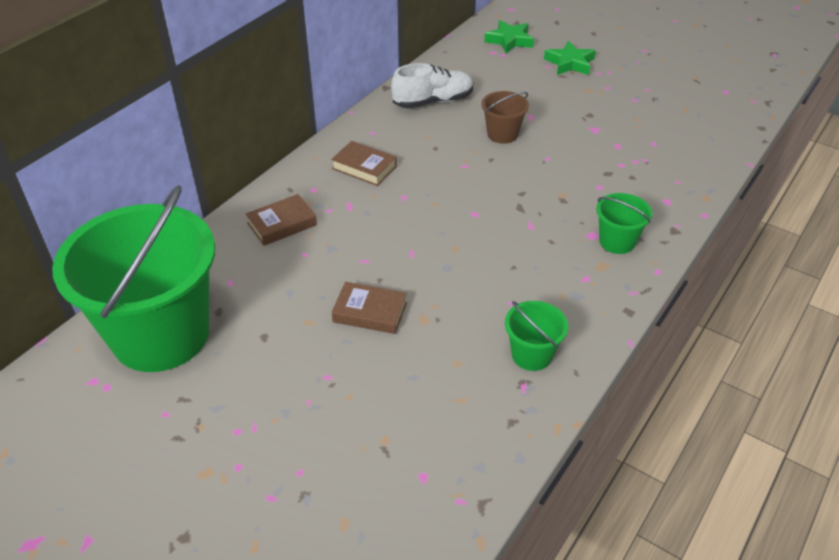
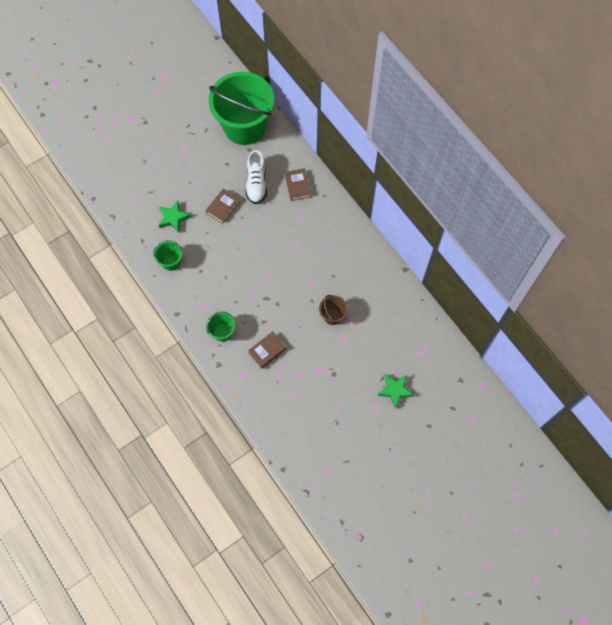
camera: 110 degrees right, 25 degrees up
(364, 167) = (329, 235): brown book -> brown book (267, 351)
(433, 101) = (379, 290): white shoe -> white shoe (256, 183)
(509, 41) = (436, 364): green star -> green star (173, 218)

